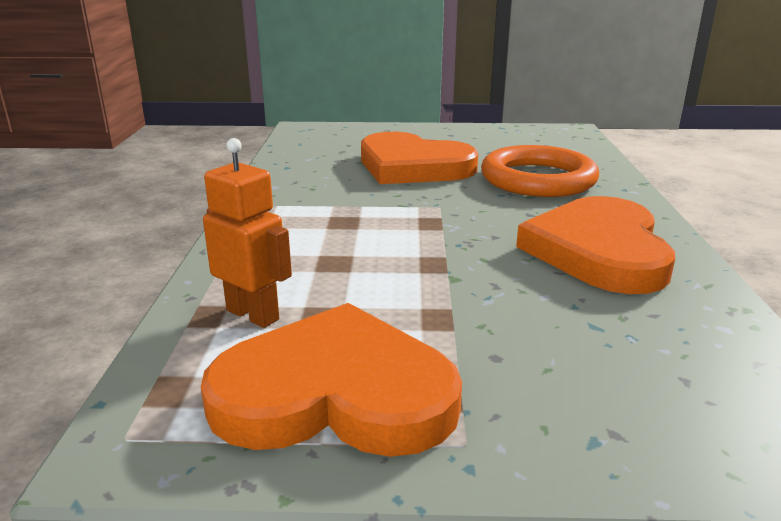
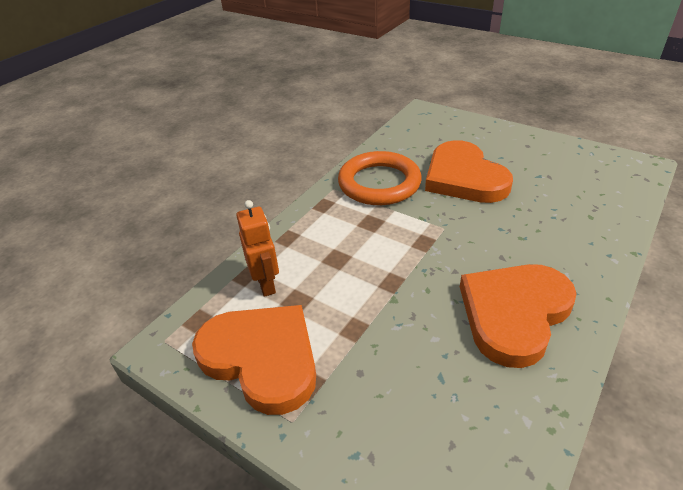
camera: 35 degrees right, 15 degrees up
(538, 179) = (546, 221): orange ring -> orange ring (379, 183)

